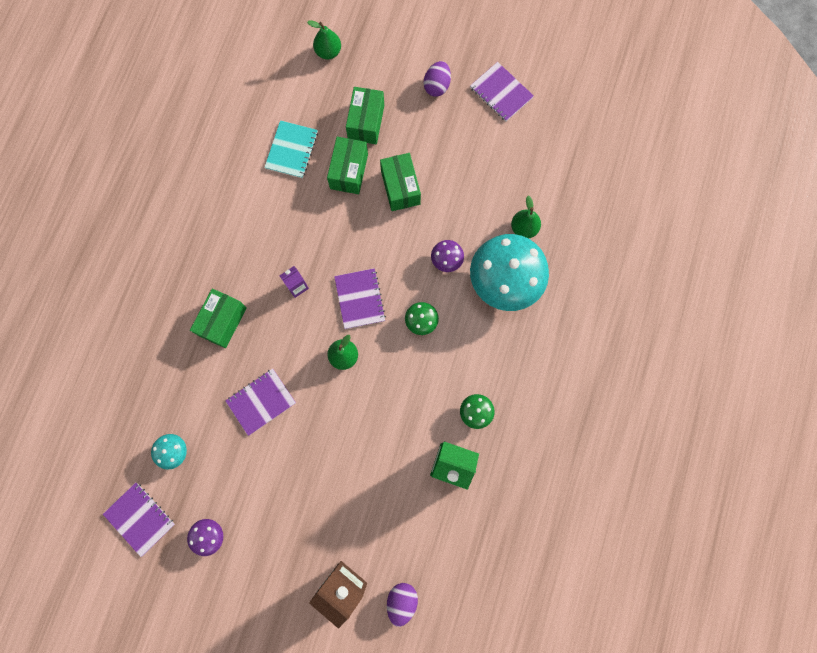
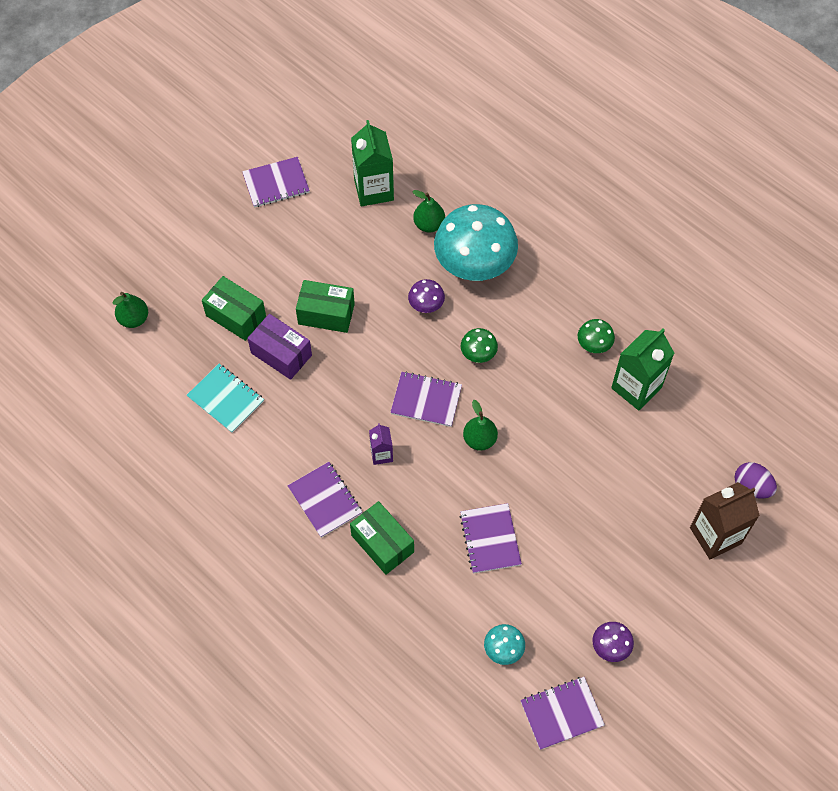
camera: 65 degrees left, 15 degrees down
(240, 262) = (325, 500): none -> purple notebook
(349, 171) = (281, 354): green box -> purple box
(437, 86) = (234, 236): purple egg -> none
(534, 169) = (374, 190): none -> green carton

